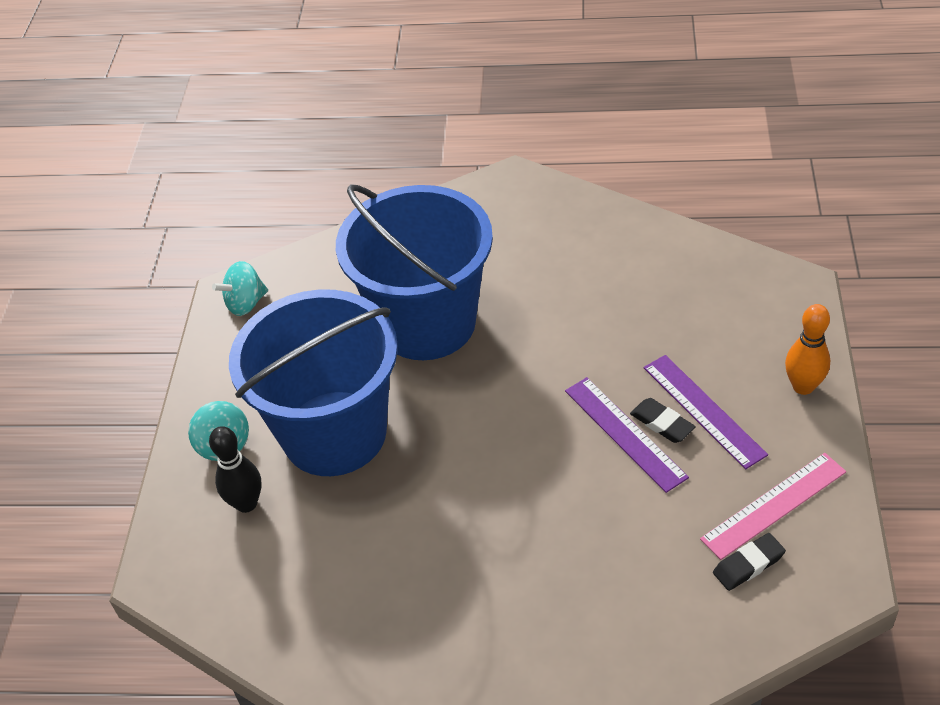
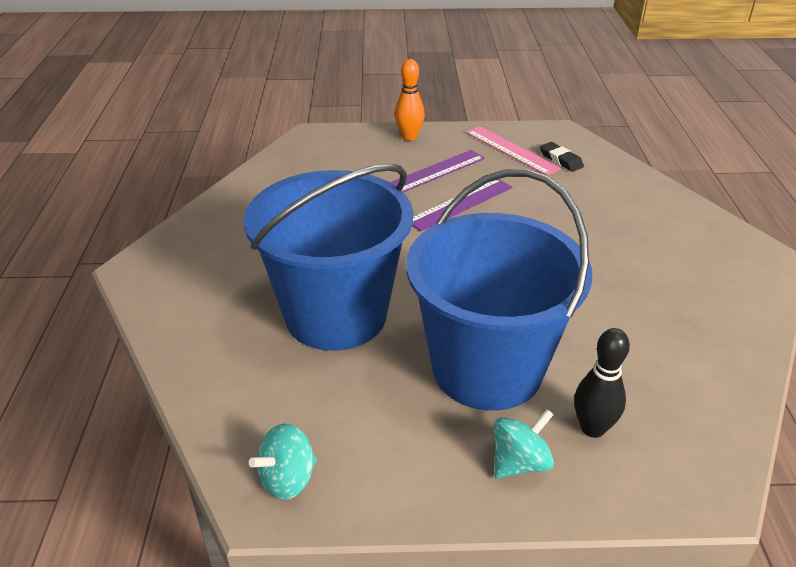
camera: 100 degrees left, 10 degrees down
(246, 303) = (288, 479): turquoise spinning top -> turquoise spinning top turned 90 degrees clockwise
(662, 423) = (448, 188): black eraser -> none

